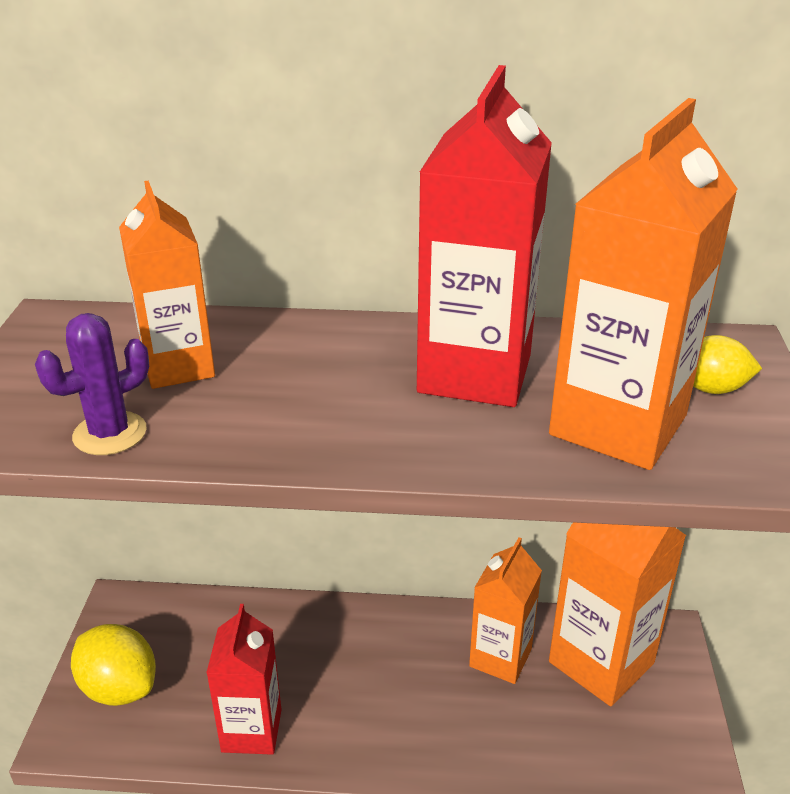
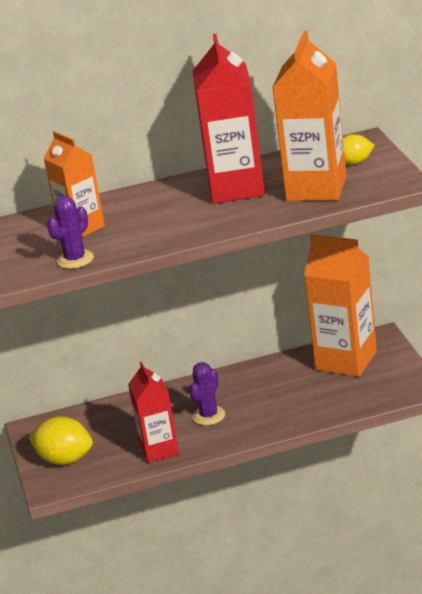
camera: 15 degrees left, 5 degrees down
(356, 689) = (209, 416): none -> purple cactus
(500, 658) = (286, 377): orange carton -> none

